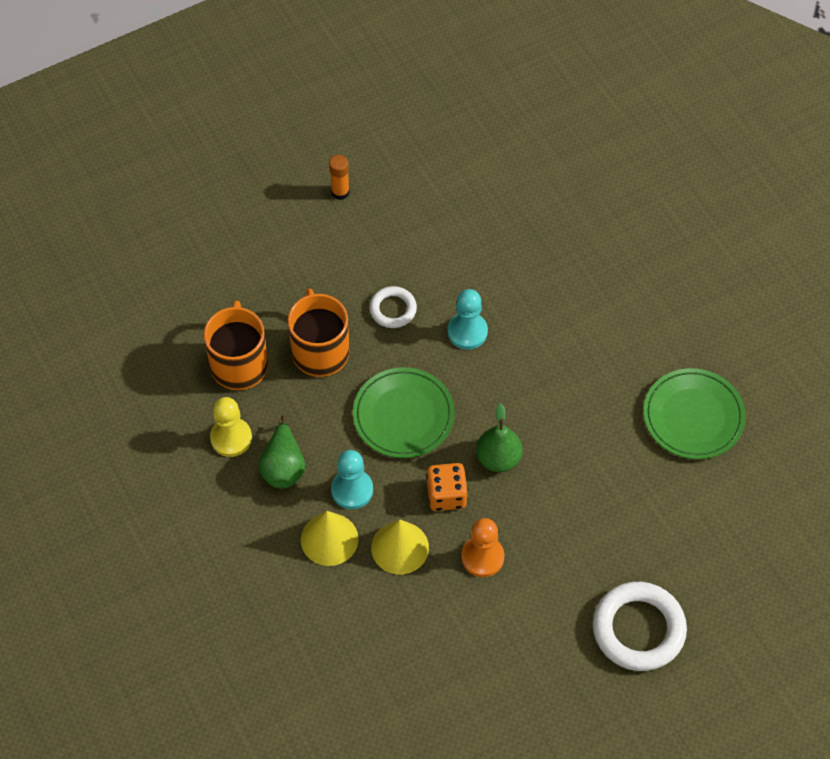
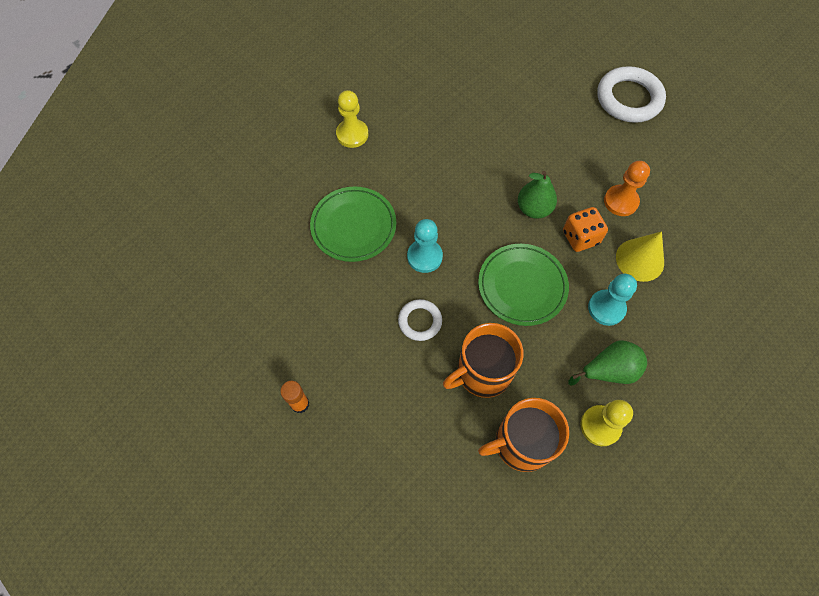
camera: 105 degrees left, 5 degrees up
(329, 539) = (657, 314): yellow cone -> none
(654, 296) = (352, 134): none -> yellow pawn
(693, 416) = (450, 95): green plate -> green plate (353, 226)

